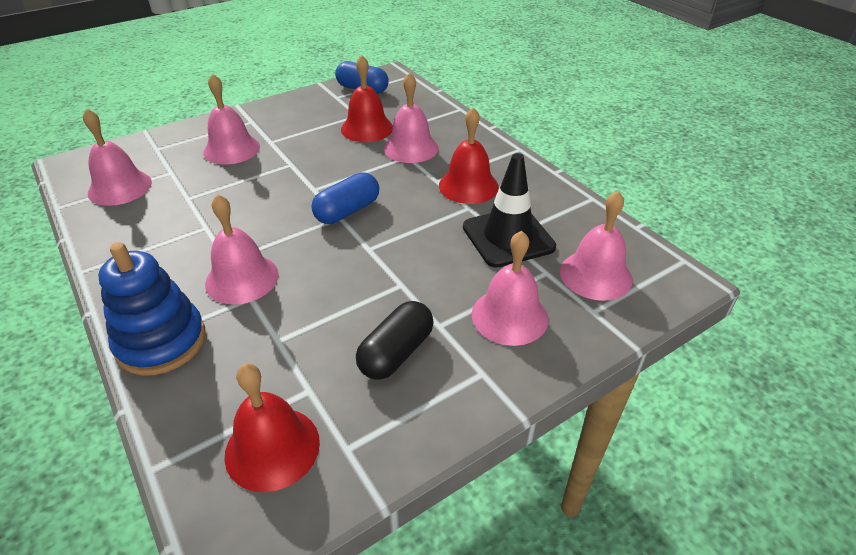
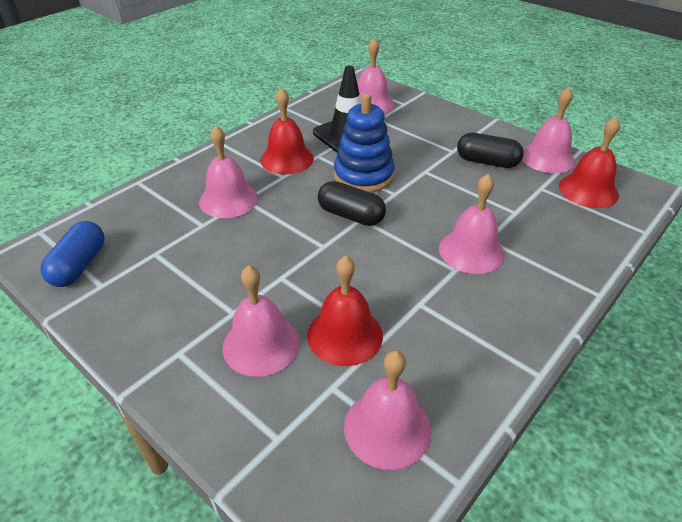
camera: 105 degrees left, 0 degrees up
(161, 342) = (564, 270): blue stacking toy -> blue stacking toy (363, 175)
(347, 211) = (351, 215): blue capsule -> black capsule
(367, 128) = (190, 238): red bell -> red bell (345, 335)
(509, 316) = (427, 128): pink bell -> pink bell (547, 158)

